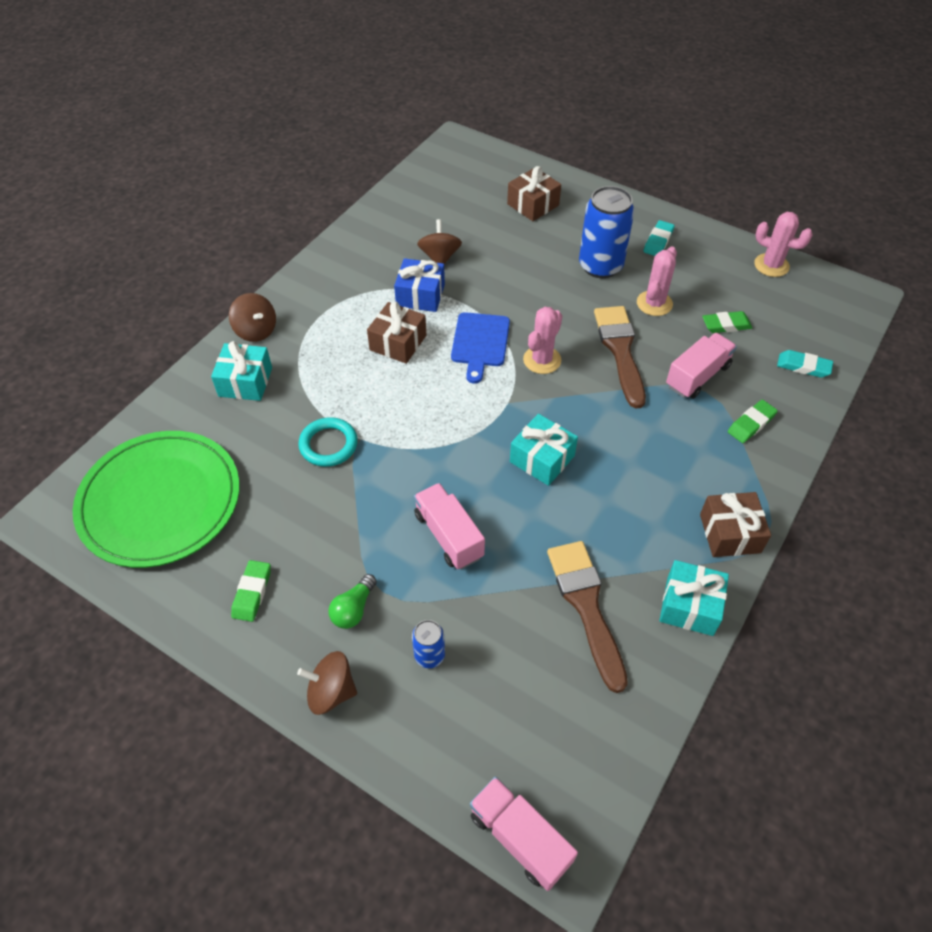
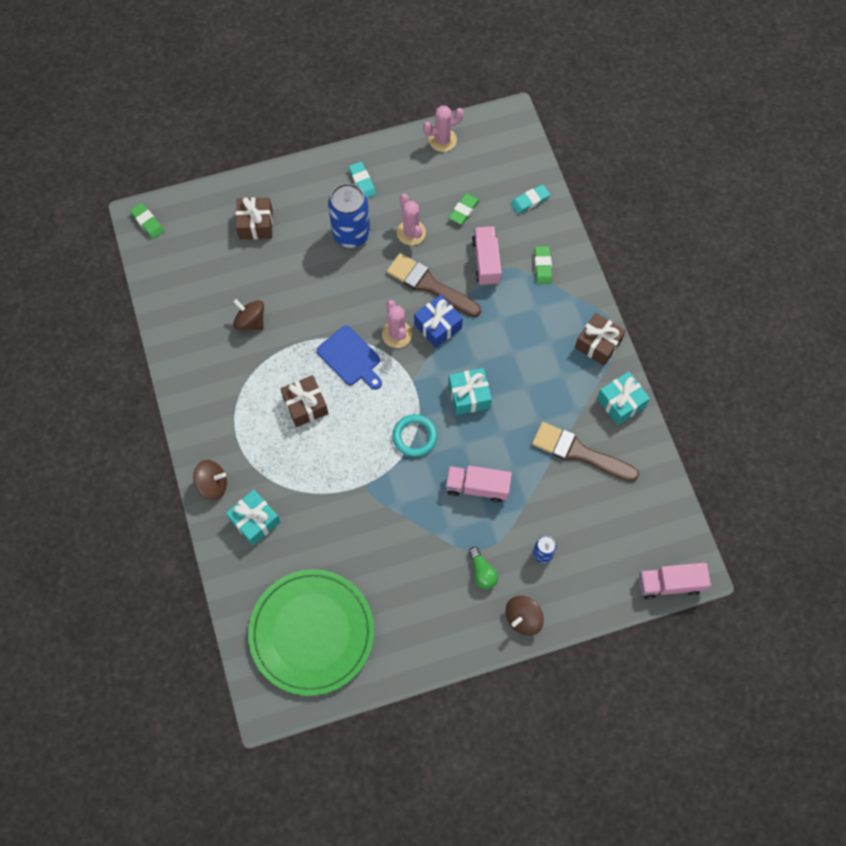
camera: 50 degrees left, 15 degrees up
(252, 593) = (425, 620): green eraser -> green eraser (147, 222)
(328, 445) = (353, 506): turquoise ring -> turquoise ring (414, 436)
(420, 295) = (275, 360): blue gift -> blue gift (438, 326)

